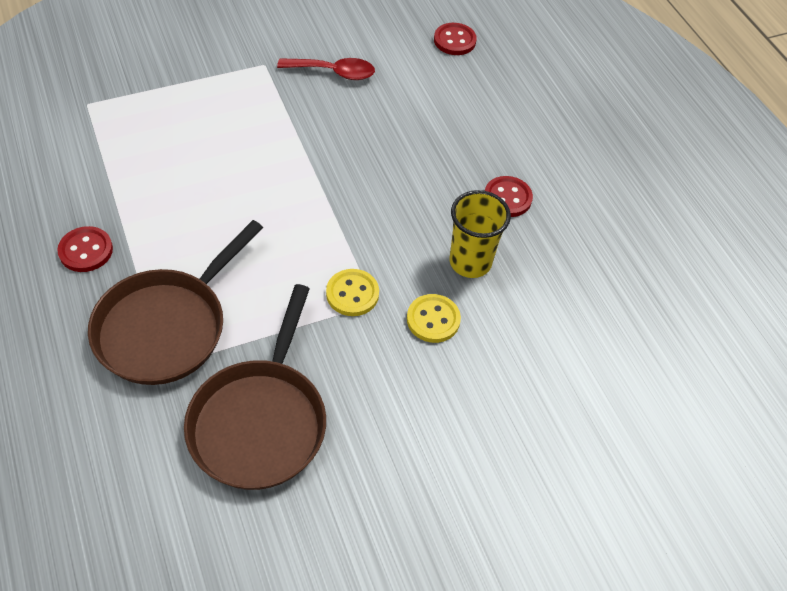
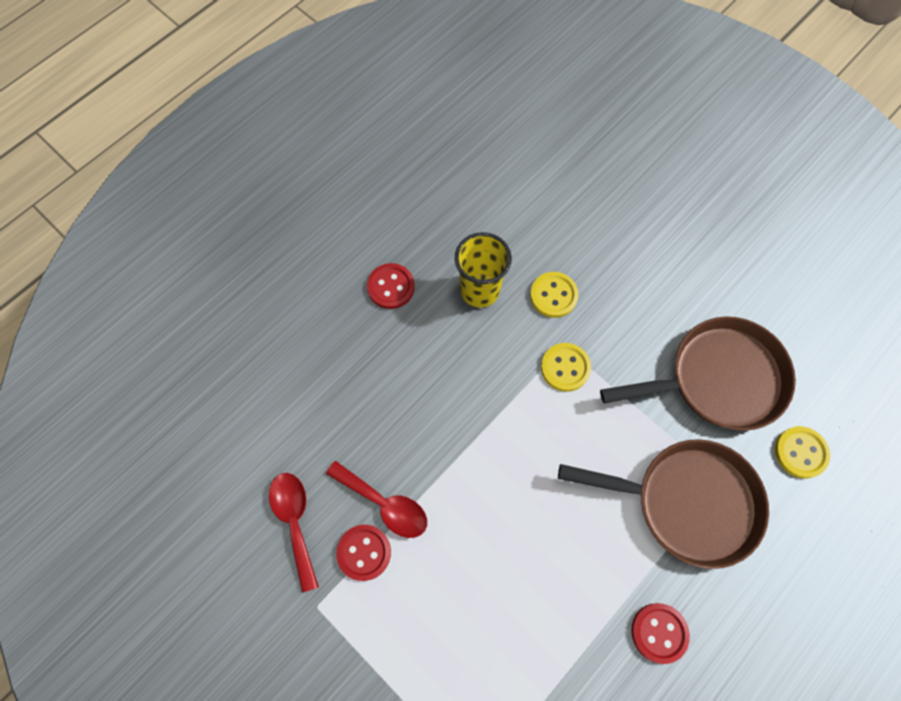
camera: 110 degrees left, 15 degrees up
(139, 454) = (800, 452): none -> yellow button
(312, 124) = (385, 504): none -> red spoon
(454, 40) = (185, 417): red button -> red button (364, 552)

